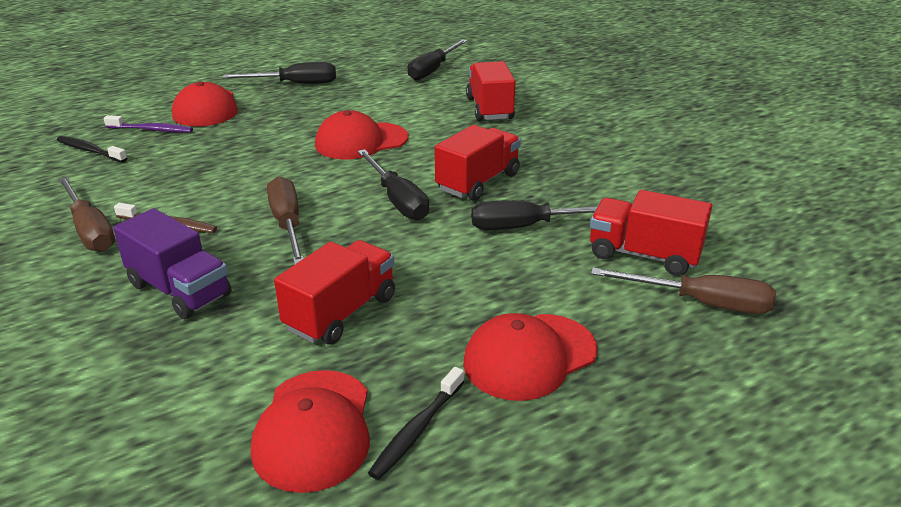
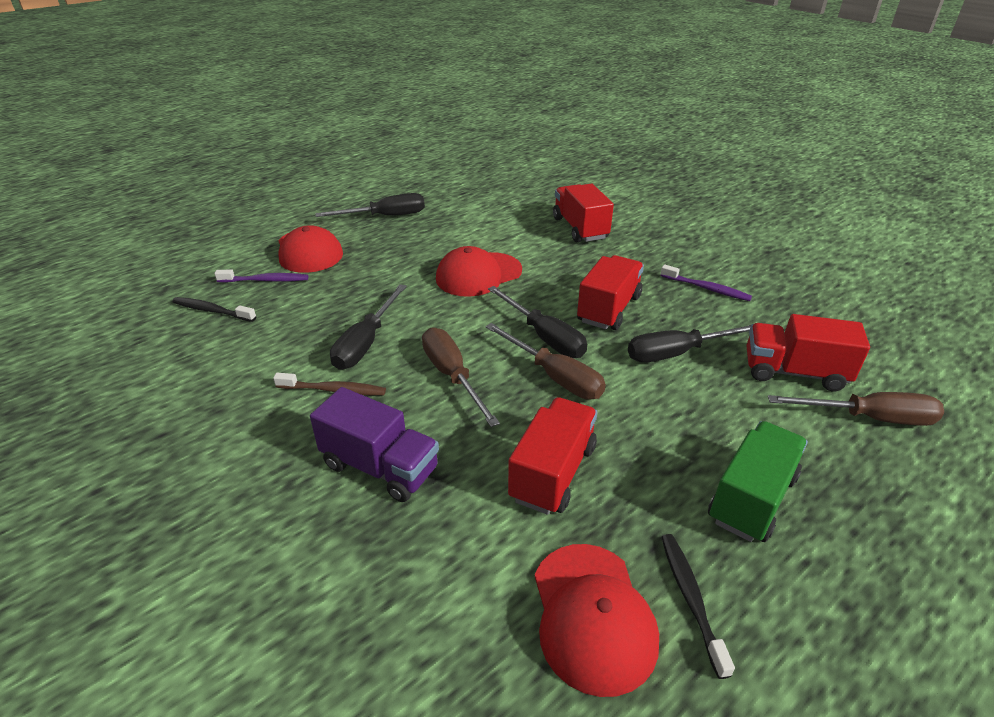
camera: 10 degrees left, 5 degrees up
(90, 230) = (254, 406): brown screwdriver -> brown screwdriver (554, 376)
(417, 429) = (691, 599): black toothbrush -> black toothbrush turned 150 degrees clockwise
(433, 70) = (508, 191): black screwdriver -> black screwdriver (366, 343)
(529, 356) = (751, 498): red cap -> green truck
(594, 173) = (706, 288): none -> purple toothbrush

